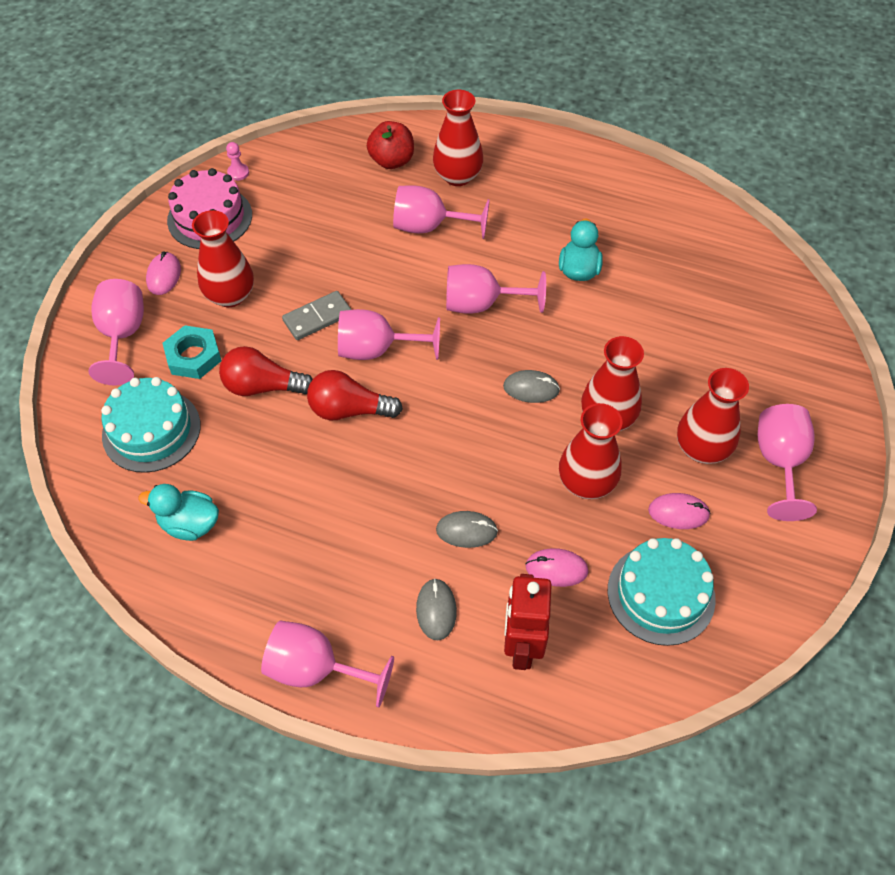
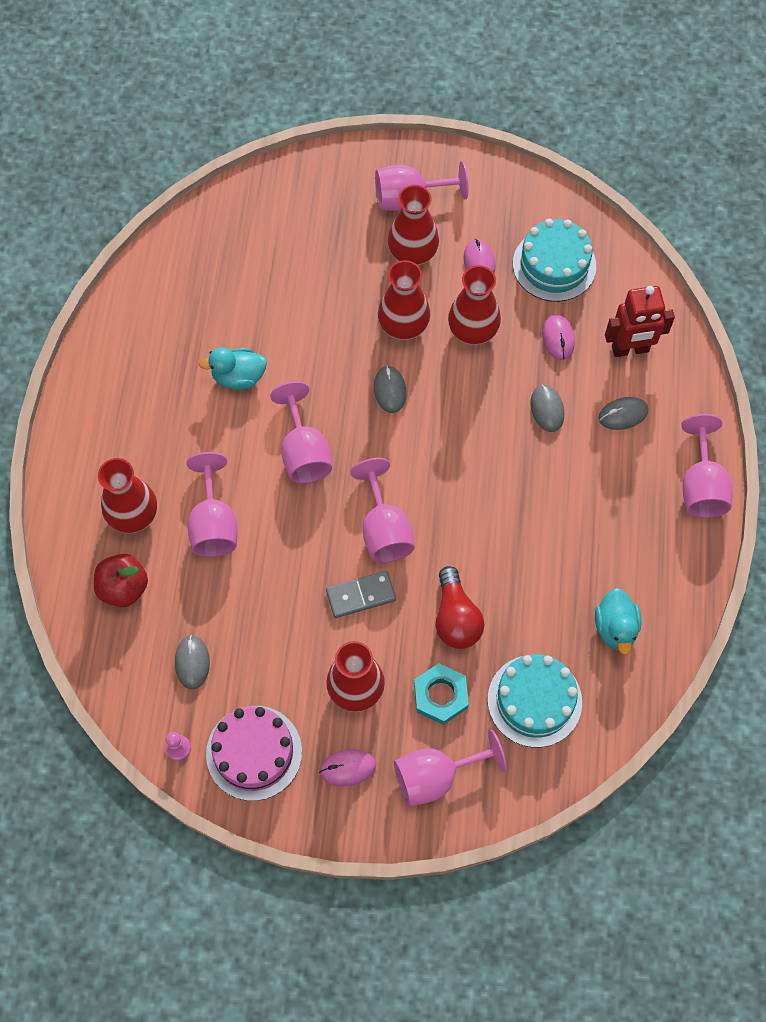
camera: 105 degrees left, 10 degrees up
(306, 192) = (192, 662): none -> grey mouse
(317, 318) = (361, 595): grey domino -> grey domino turned 60 degrees counterclockwise
(349, 410) = (458, 534): red light bulb -> none

